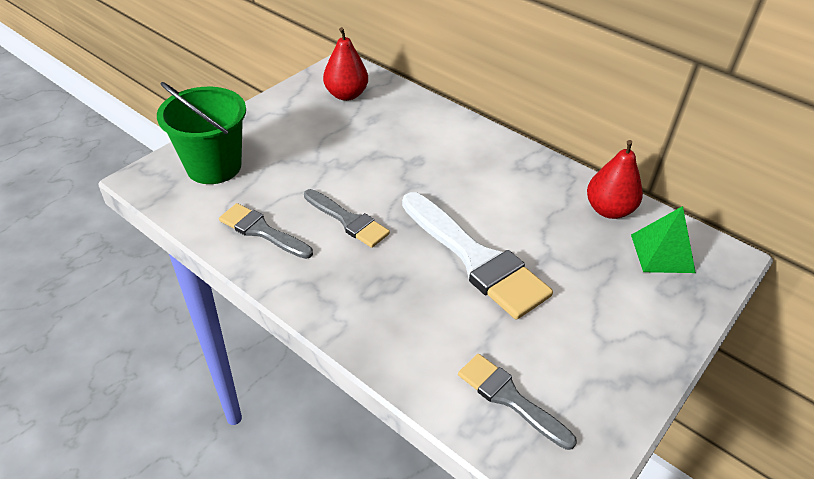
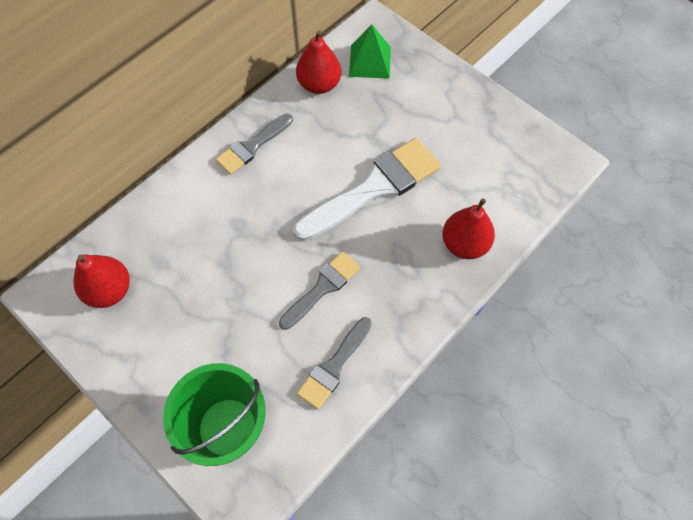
camera: 85 degrees left, 20 degrees up
(408, 344) = (464, 244): none -> red pear
(509, 398) = (508, 182): grey brush -> grey brush (252, 146)

